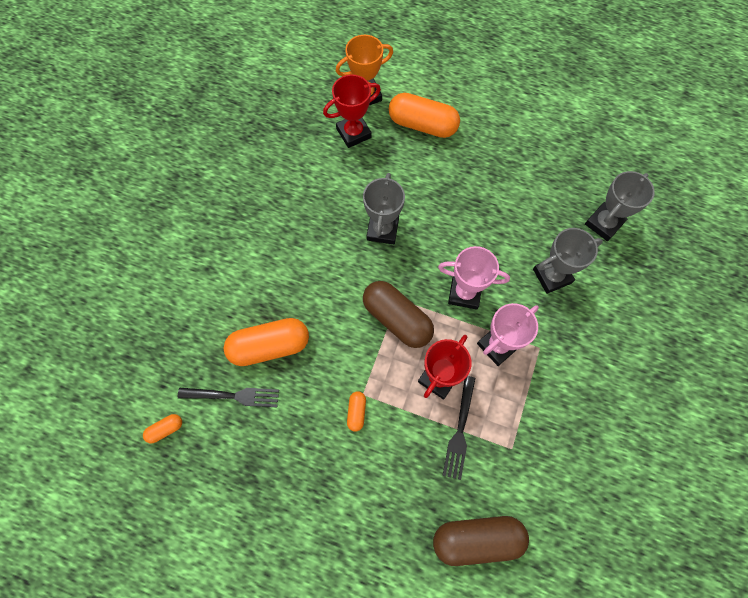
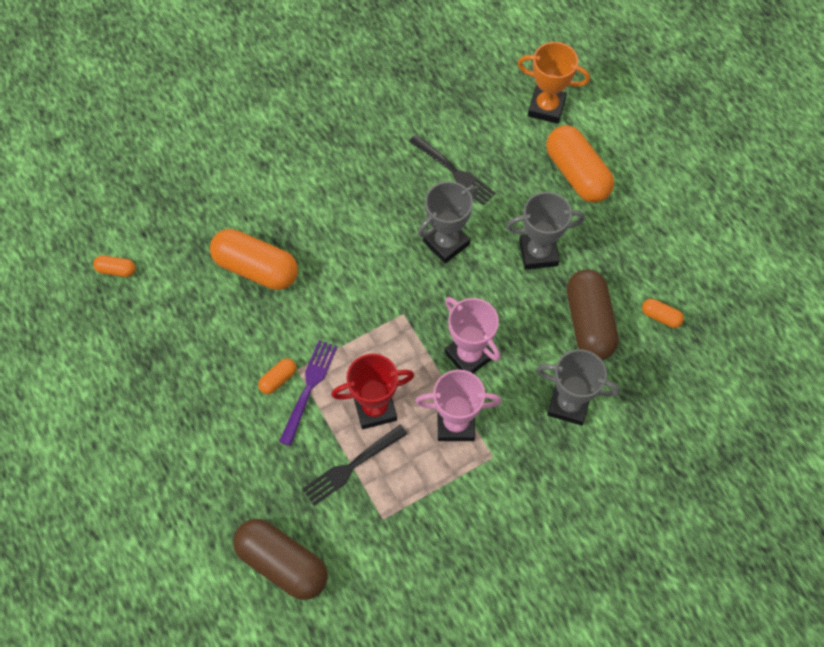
camera: 40 degrees right, 5 degrees down
(233, 396) = (191, 285): black fork -> black fork (454, 171)
(353, 133) = (502, 135): red trophy -> none
(383, 401) = (309, 388): none -> purple fork
(397, 319) = (386, 330): brown capsule -> brown capsule (589, 323)
(552, 178) = (660, 317): none -> orange capsule
(603, 223) = (671, 397): grey trophy -> grey trophy (538, 253)

